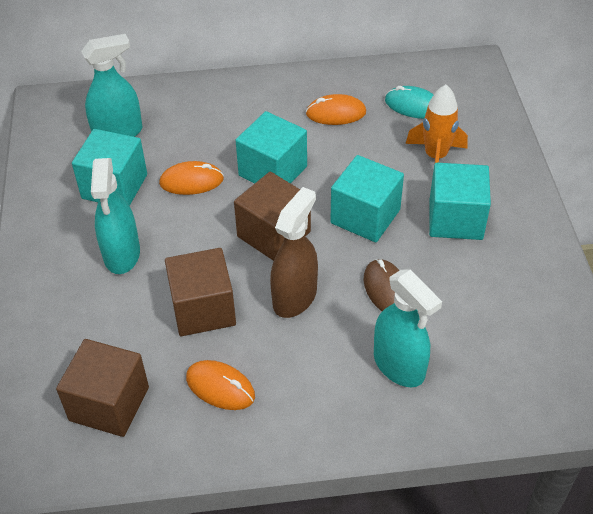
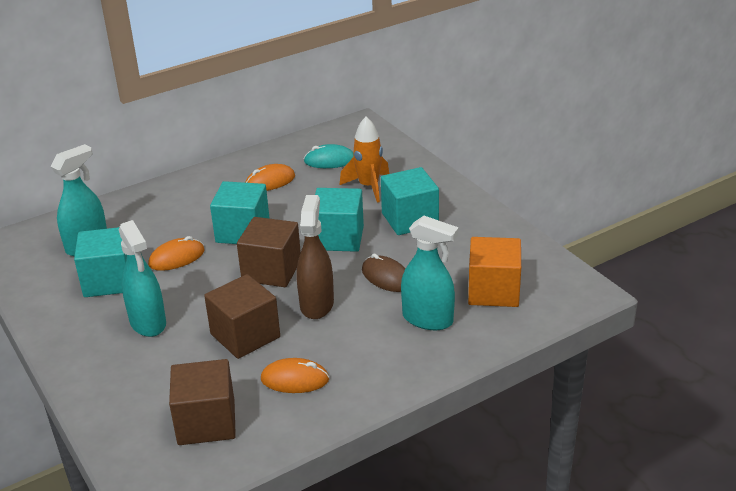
camera: 25 degrees left, 15 degrees down
(493, 356) = (493, 291): none -> orange cube

